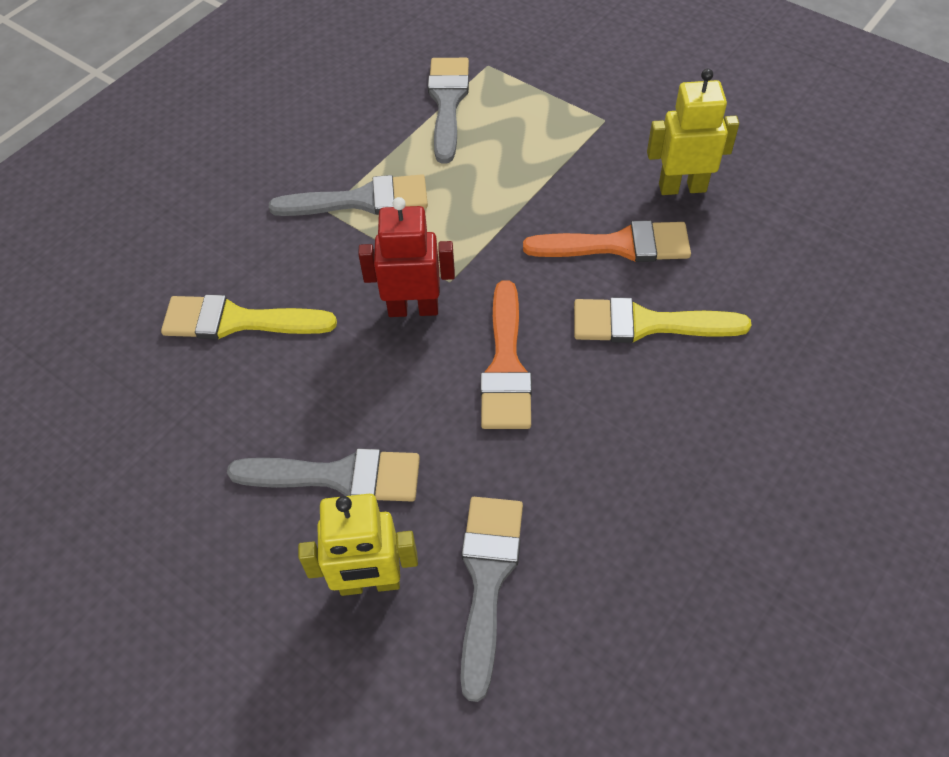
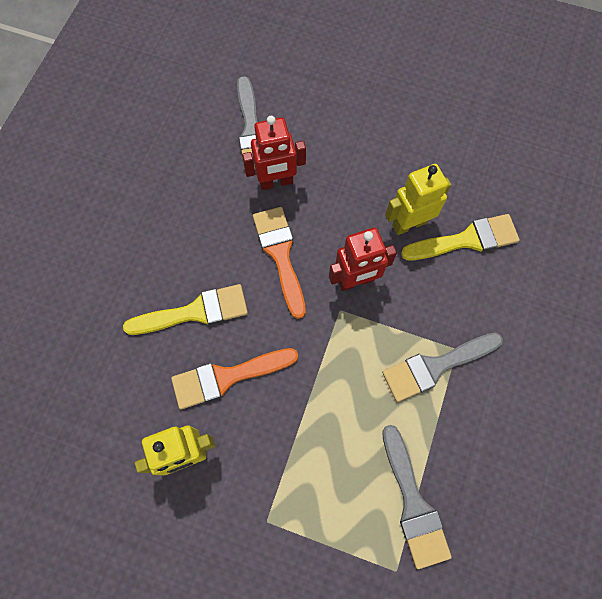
camera: 160 degrees right, 15 degrees up
(339, 476) = (353, 161): grey brush -> none
(369, 583) = (312, 114): yellow robot -> yellow robot (409, 224)
(476, 474) = (276, 182): none -> red robot

